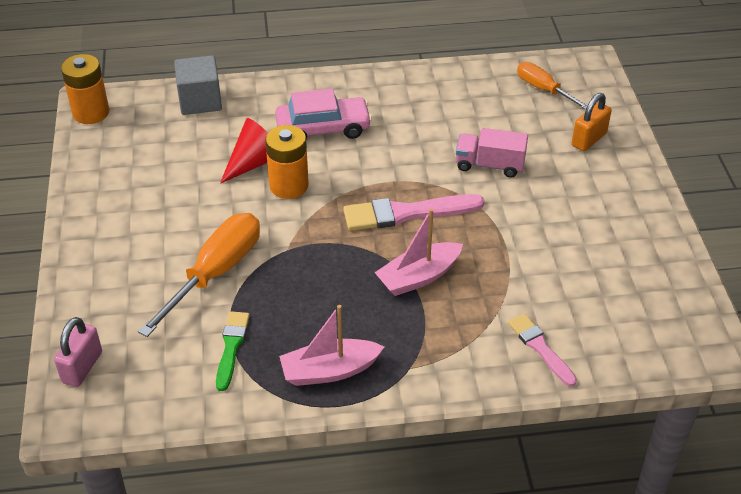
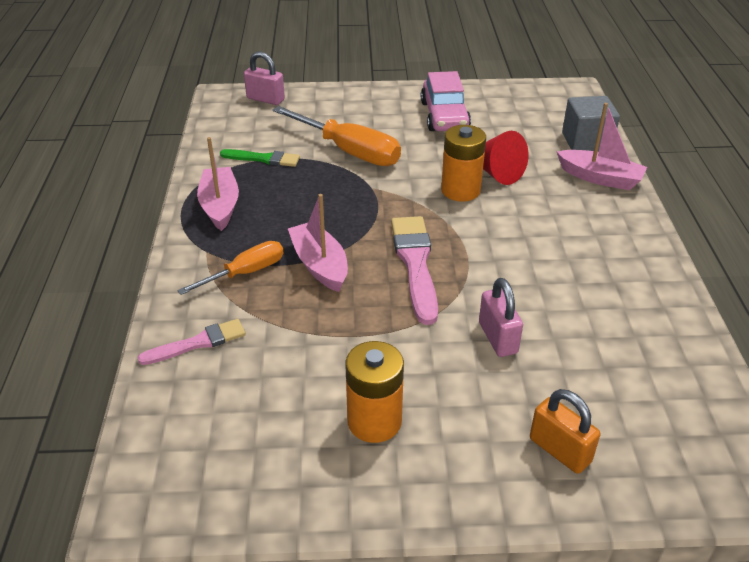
camera: 95 degrees right, 5 degrees down
(91, 113) = (558, 90): orange battery -> orange battery (374, 421)
(264, 97) = (600, 178): none -> pink boat
(323, 128) = (553, 214): pink car -> pink car (444, 116)
(489, 165) = (498, 338): pink truck -> pink padlock
(544, 90) = (671, 416): orange screwdriver -> orange screwdriver (245, 273)

